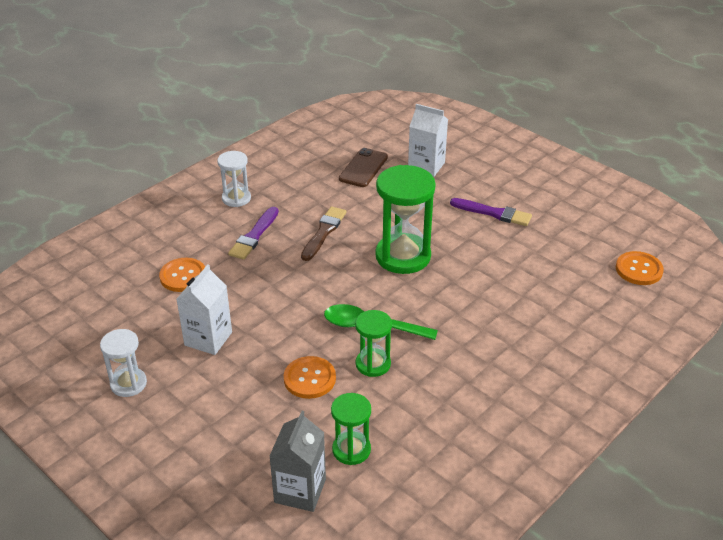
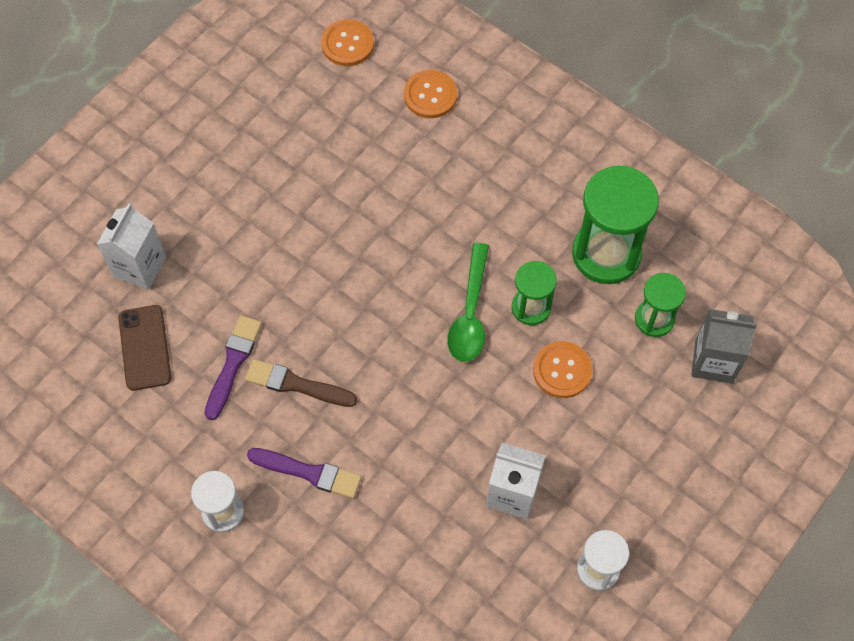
camera: 95 degrees left, 25 degrees up
(183, 276) = (400, 549): orange button -> orange button (430, 95)
(363, 168) = (144, 348): brown phone -> brown phone turned 60 degrees clockwise
(403, 256) = (340, 286): green hourglass -> green hourglass (606, 254)
(493, 213) = (246, 186): purple brush -> purple brush (233, 363)

